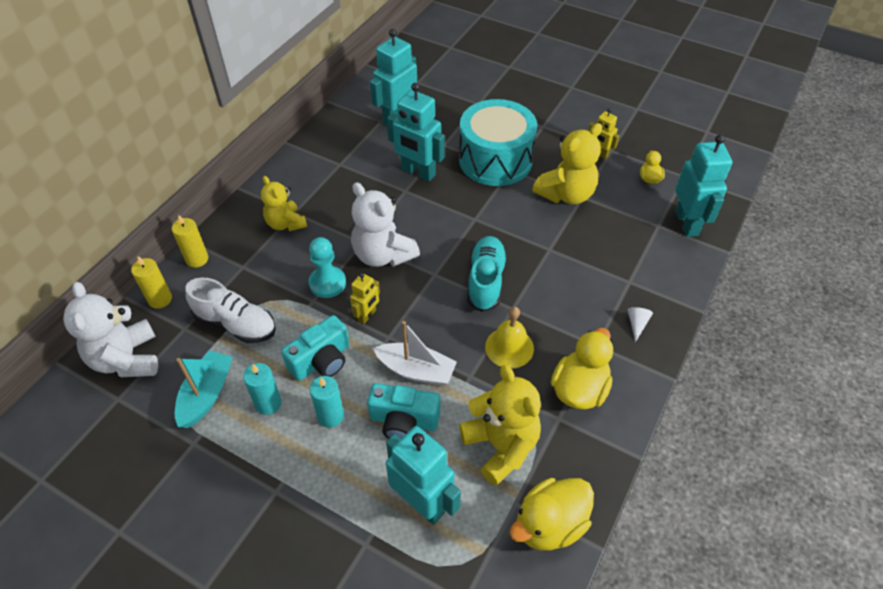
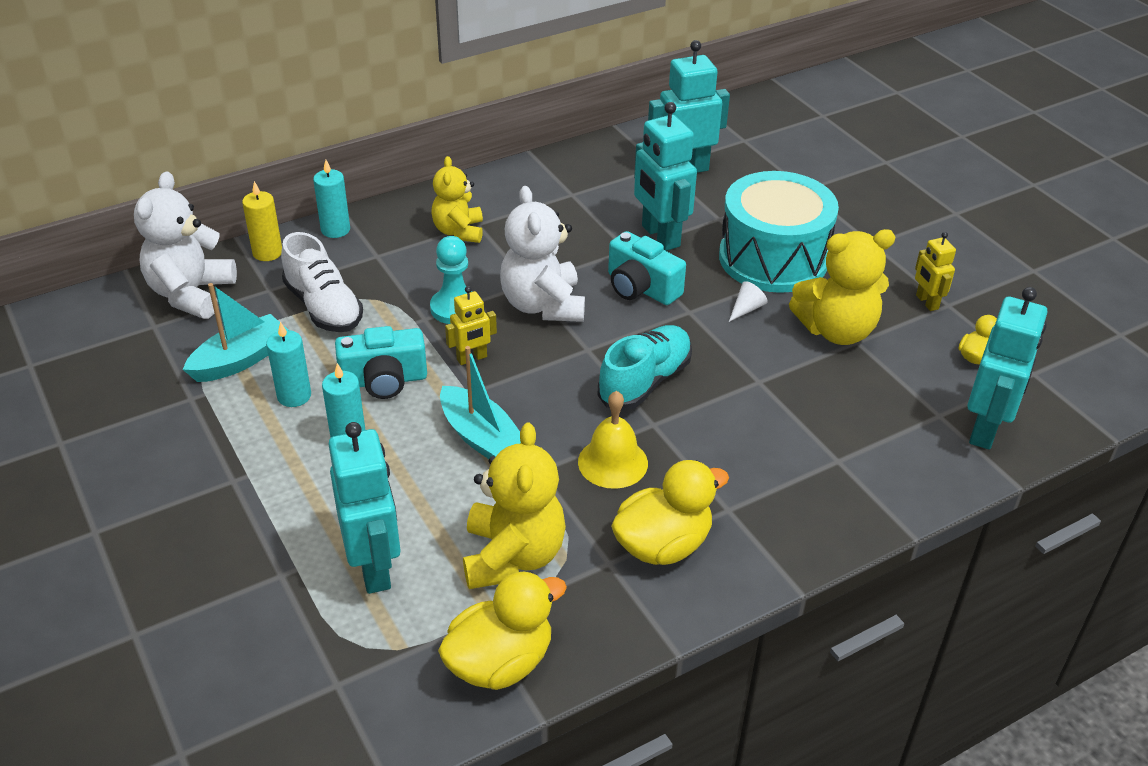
camera: 30 degrees right, 10 degrees down
(197, 259) = (335, 230): yellow candle -> turquoise candle
(403, 421) = (423, 479): turquoise camera -> turquoise camera (641, 288)
(416, 371) = (480, 437): white boat -> turquoise boat
(549, 524) = (500, 662): yellow duck -> yellow duck turned 150 degrees clockwise
(637, 324) = (805, 511): white cone -> white cone (746, 309)

